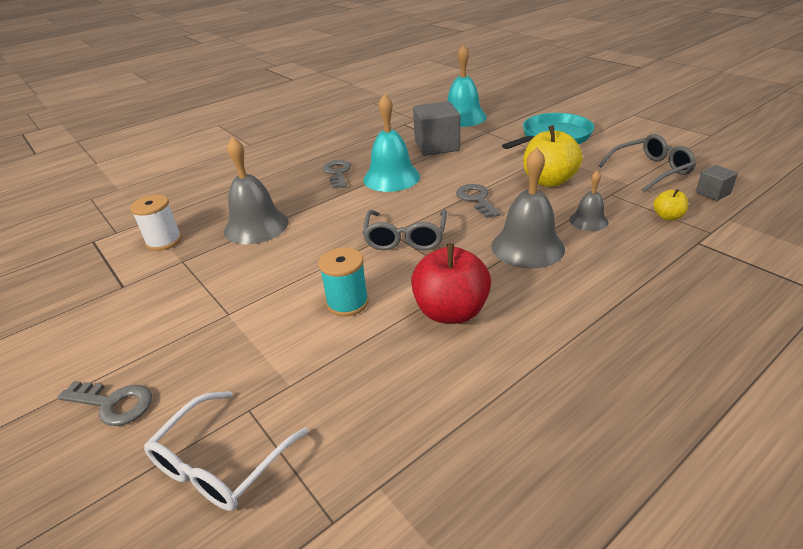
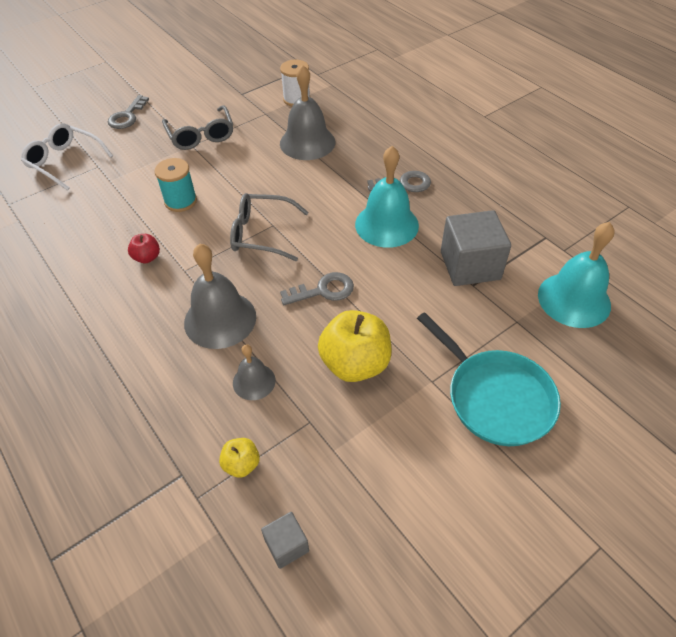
camera: 90 degrees right, 15 degrees up
(451, 312) = (147, 257): red apple -> red apple, size x0.49
(651, 170) = (367, 491): grey glasses -> grey glasses (201, 135)

